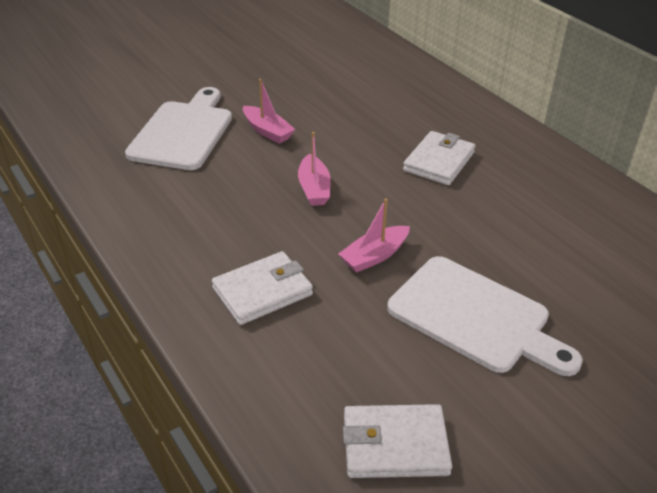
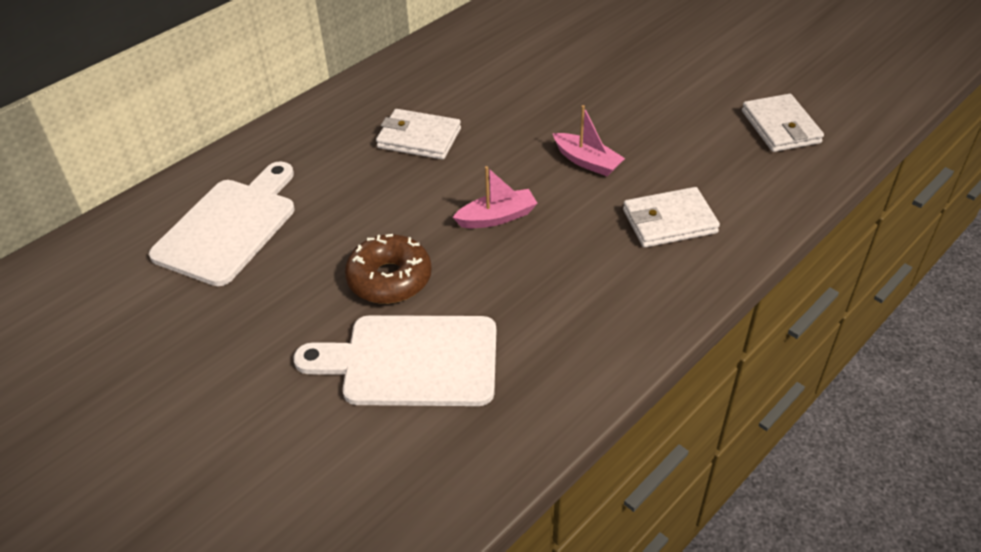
camera: 100 degrees left, 5 degrees up
(262, 291) = (669, 221): white wallet -> white wallet turned 60 degrees counterclockwise
(267, 131) = (389, 279): pink boat -> brown donut
(475, 317) = (635, 102): white cutting board -> white cutting board (229, 227)

